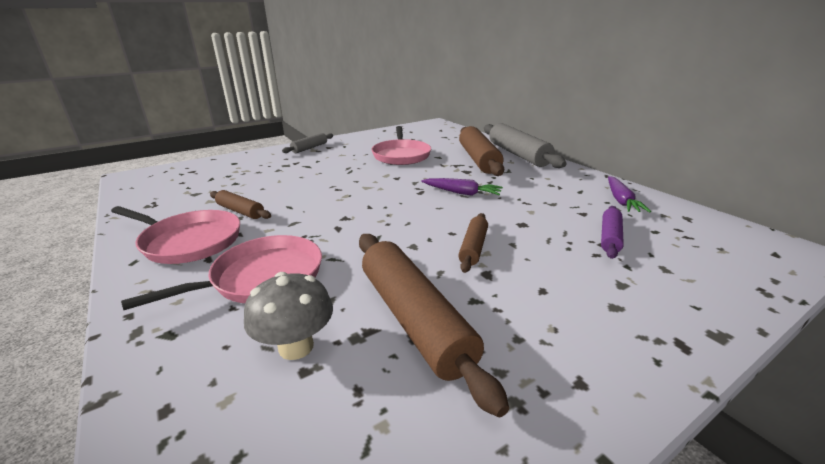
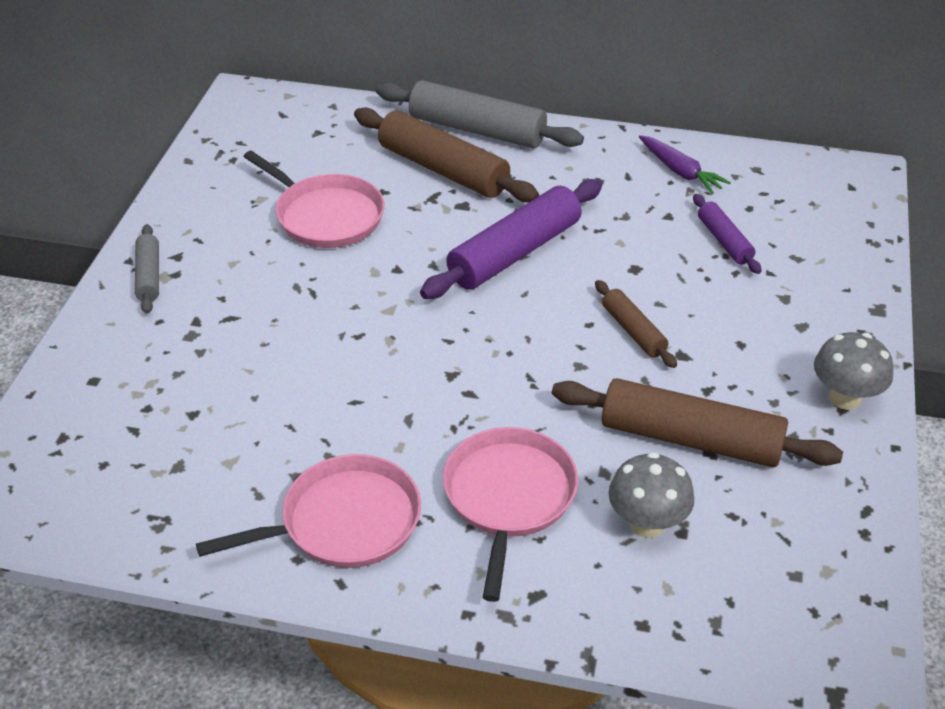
camera: 45 degrees left, 15 degrees up
(240, 211) = (309, 448): brown rolling pin -> none
(462, 193) = (514, 253): purple carrot -> purple rolling pin
(595, 377) = (845, 398): none -> grey mushroom

